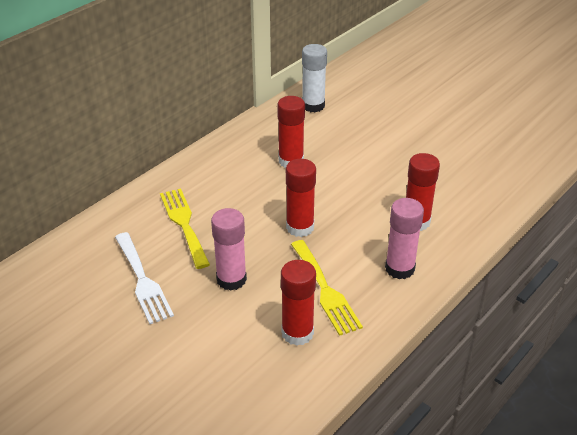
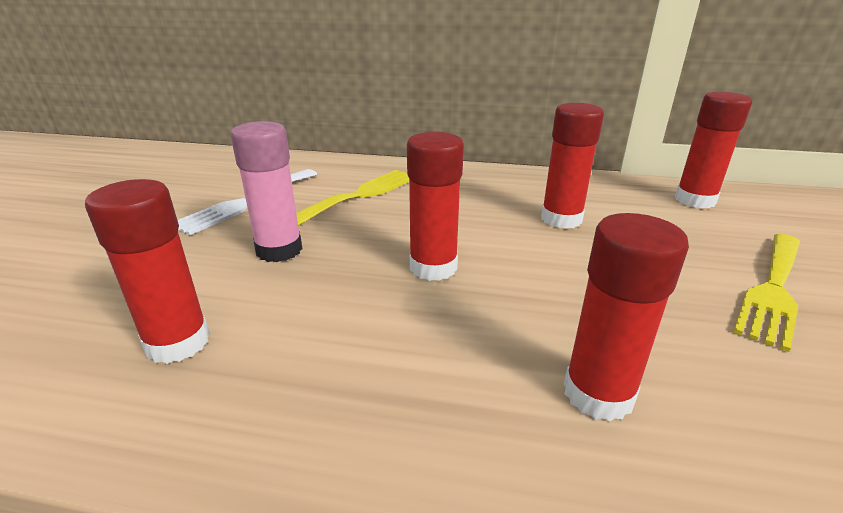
camera: 60 degrees right, 10 degrees down
(313, 106) = (695, 200): white glue stick -> red glue stick
(325, 290) = (301, 338): yellow fork -> yellow fork (773, 289)
(399, 268) = (430, 419): pink glue stick -> none

